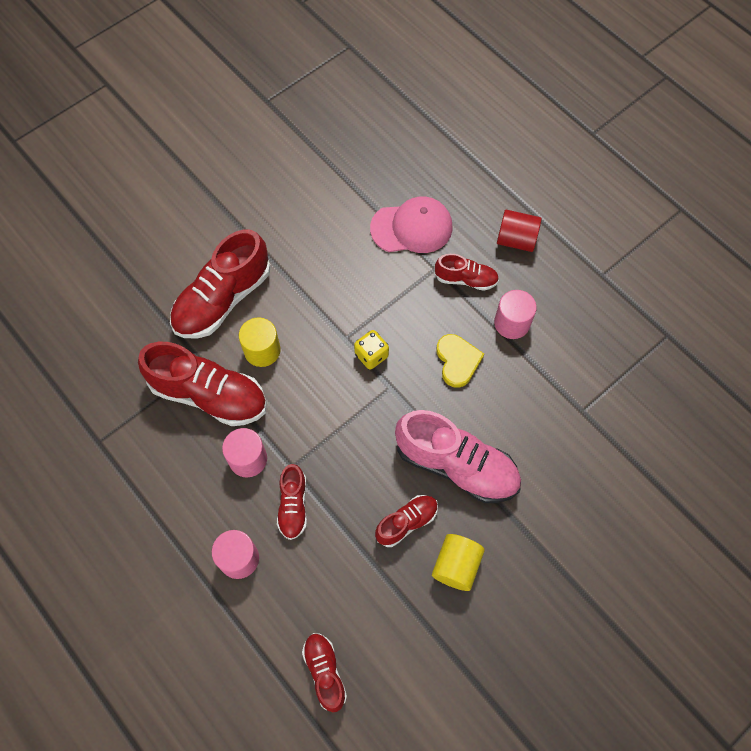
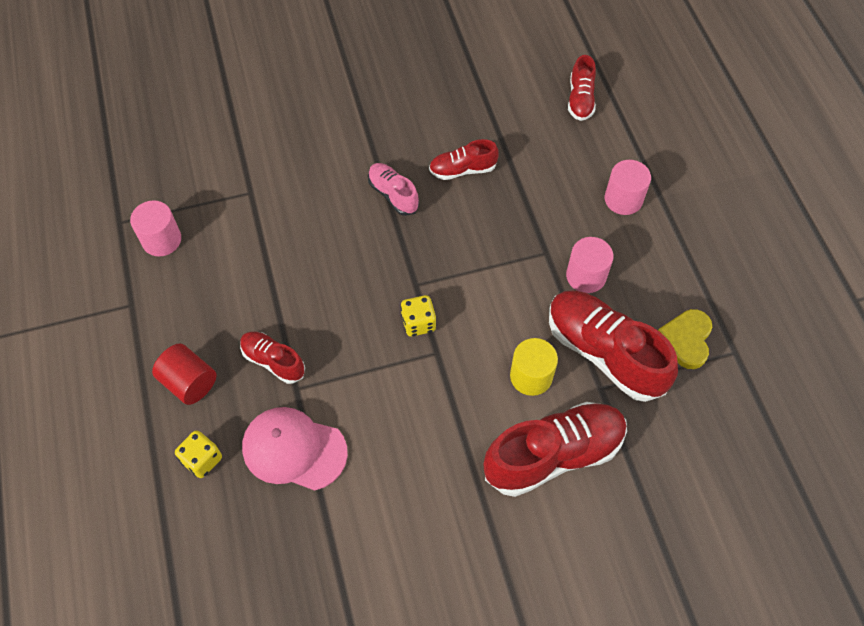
camera: 155 degrees left, 5 degrees down
(293, 506) = (558, 220): red shoe -> none
(456, 465) = (393, 194): pink shoe -> pink shoe, size x0.53
(456, 566) = (438, 125): yellow cylinder -> none
(457, 361) = (336, 282): yellow heart -> yellow heart (686, 339)
(470, 196) = (202, 460): none -> yellow dice
(512, 323) = (258, 295): pink cylinder -> pink cylinder (161, 240)

